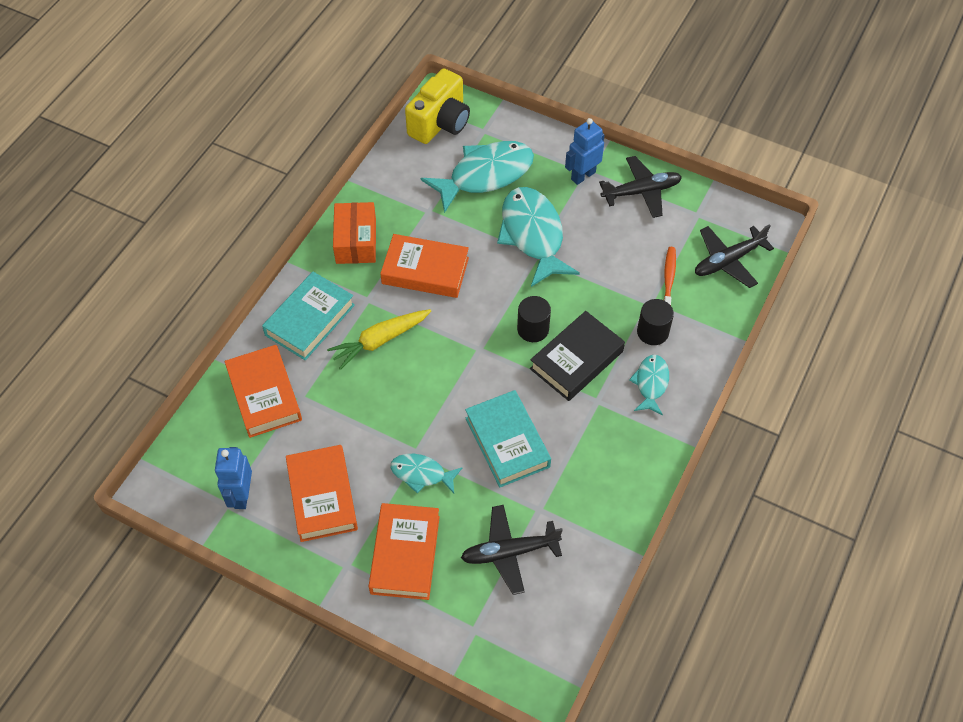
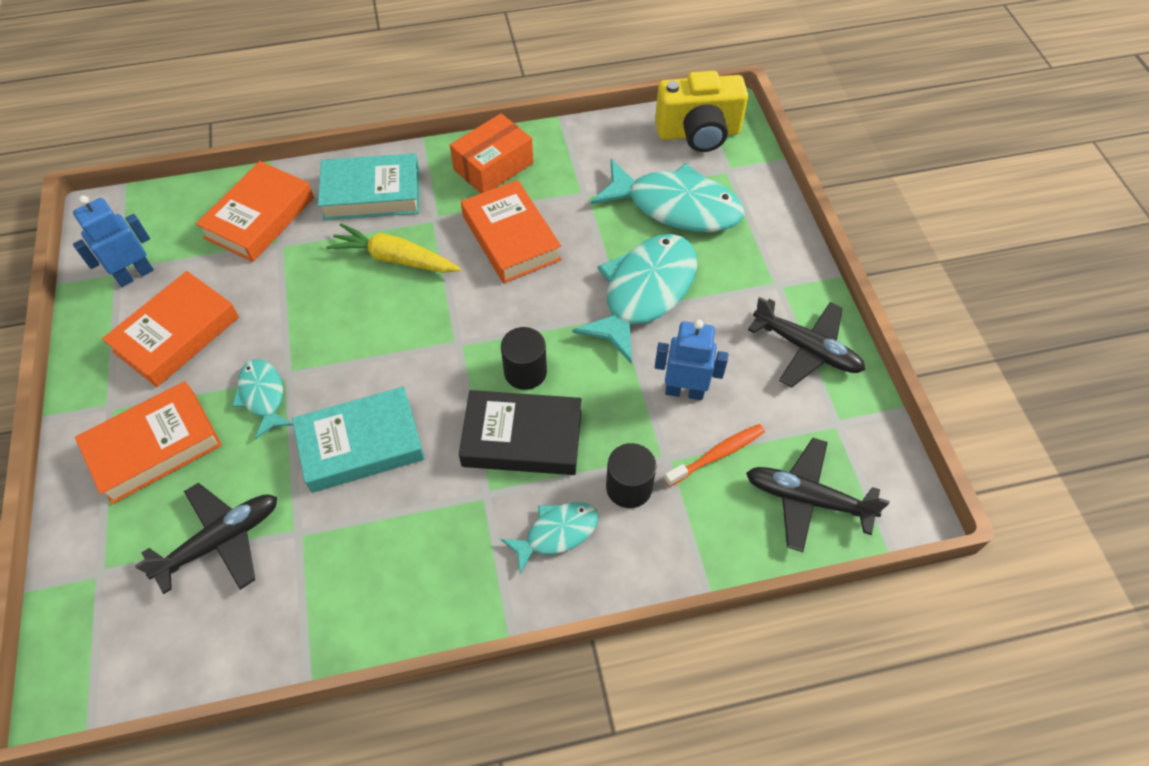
camera: 50 degrees right, 0 degrees up
(507, 442) = (361, 445): turquoise book -> turquoise book turned 45 degrees clockwise
(509, 552) = (221, 540): black plane -> black plane turned 105 degrees clockwise
(583, 175) = (767, 284): blue robot -> blue robot (684, 391)

